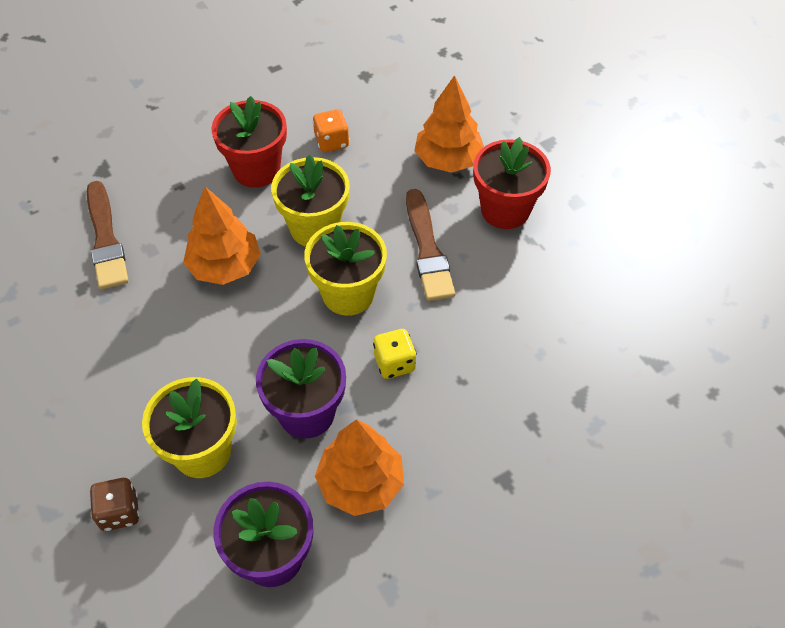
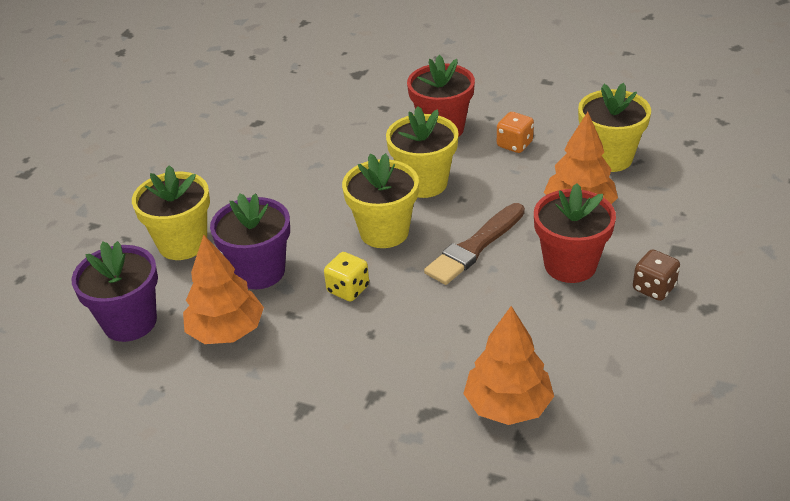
camera: 55 degrees right, 15 degrees down
(106, 239) = (304, 108): brown brush -> none
(119, 512) = (106, 237): brown dice -> brown dice (654, 288)
(225, 266) = (341, 165): orange tree -> orange tree (508, 405)
(411, 104) = (609, 158): none -> yellow flower pot

